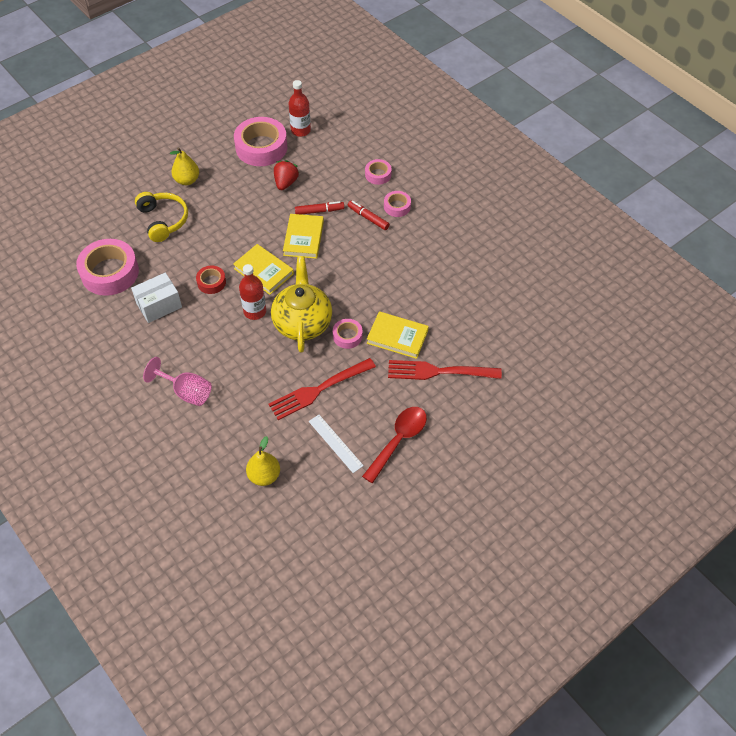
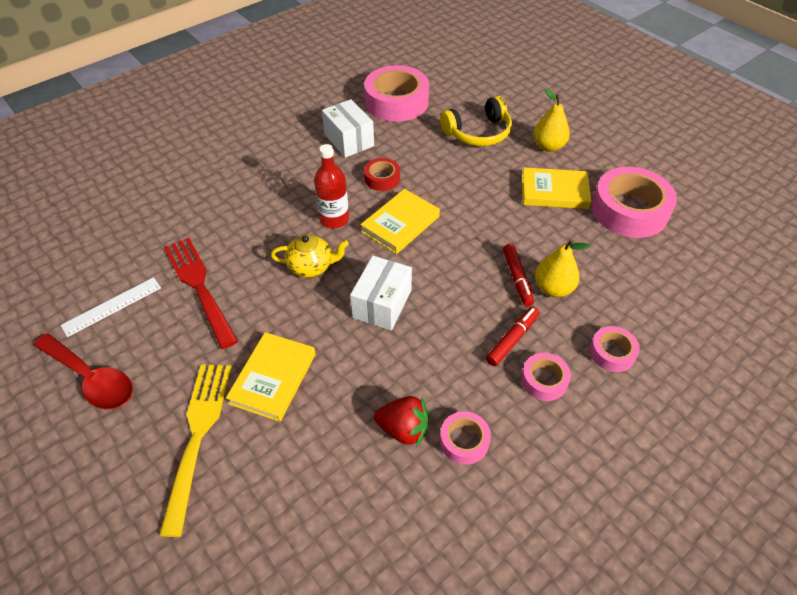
camera: 90 degrees right, 5 degrees down
(186, 392) = (224, 170): pink goblet -> none
(264, 476) = (91, 240): yellow pear -> yellow pear (553, 288)
(286, 183) = (566, 239): red strawberry -> red strawberry (403, 429)
(300, 130) = (680, 251): red bottle -> none
(302, 322) = (311, 266): yellow teapot -> yellow teapot, size x0.56
(303, 238) = (462, 262): yellow book -> yellow book (554, 192)
(338, 281) = (382, 304): none -> white box
(347, 336) = (283, 316): pink tape -> pink tape (464, 441)
(440, 371) = (198, 437): red fork -> yellow fork

